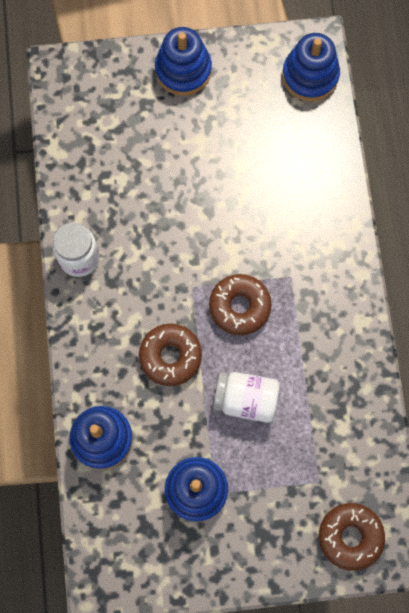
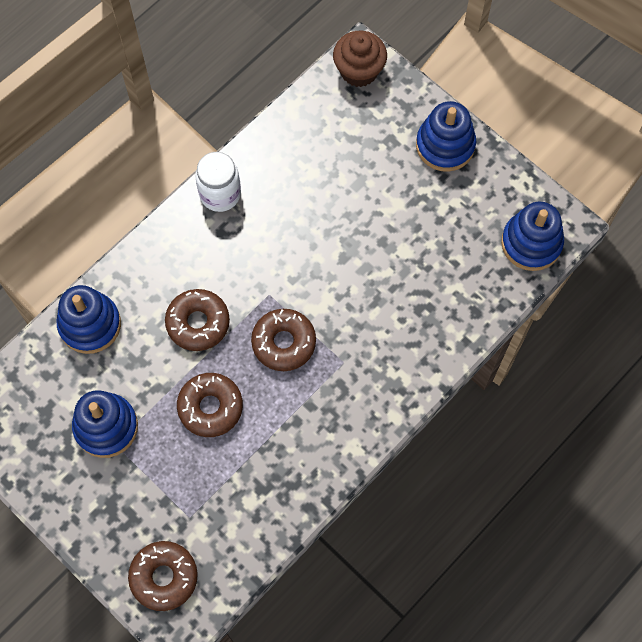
camera: 50 degrees right, 5 degrees down
(68, 79) = (359, 71): none -> brown cupcake
(245, 399) = (210, 407): white jar -> brown donut

